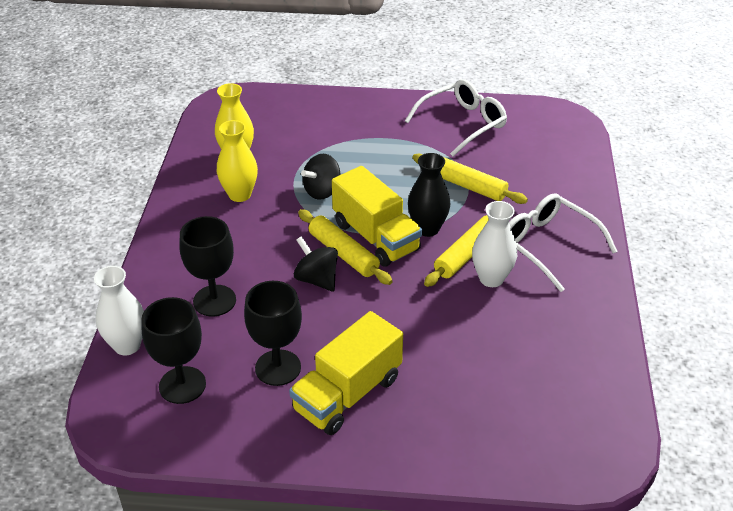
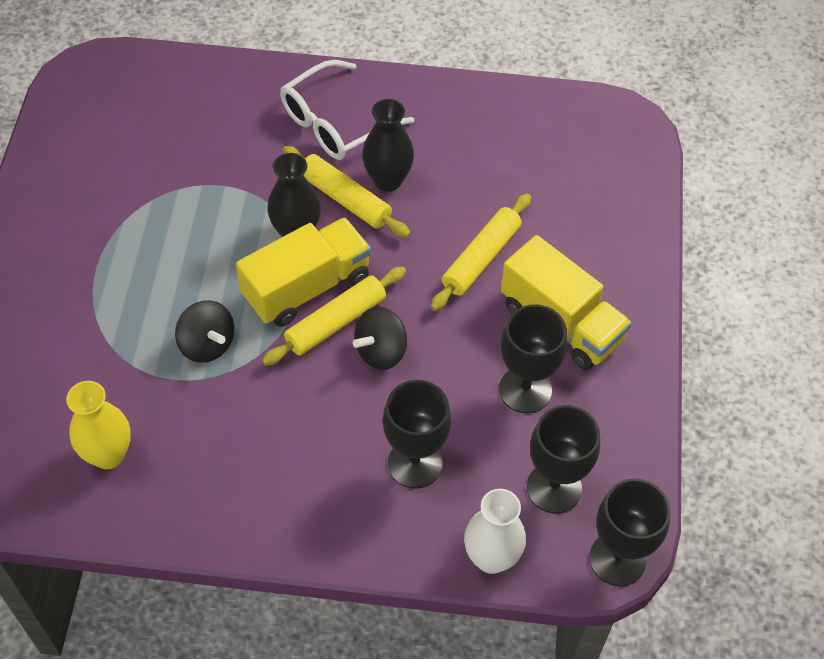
camera: 90 degrees left, 15 degrees up
(110, 426) = (617, 559): none -> black goblet
(240, 194) = (202, 446): yellow vase -> none
(462, 124) = (80, 178): white glasses -> none
(468, 186) = (217, 185): yellow rolling pin -> yellow rolling pin (481, 258)
(491, 278) = (388, 180): white vase -> black vase

